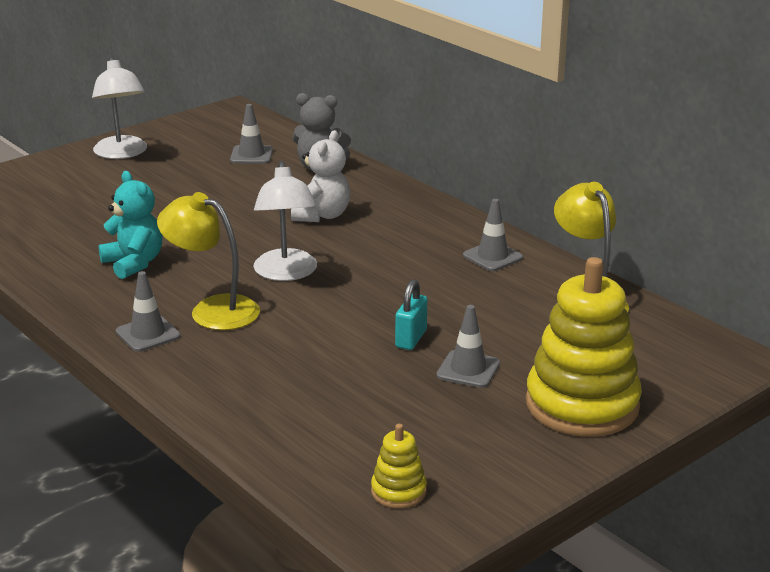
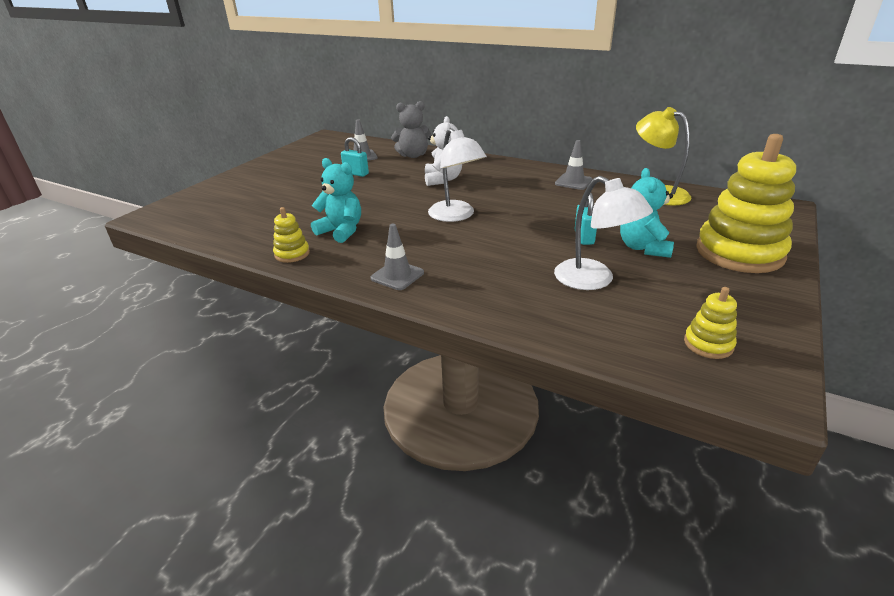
camera: 20 degrees left, 5 degrees up
(58, 280) = (292, 254): none -> yellow stacking toy
(122, 153) = (272, 169): white lamp -> white lamp (594, 280)
(212, 310) = (429, 249): yellow lamp -> none
(220, 182) = (356, 173): none -> turquoise padlock
(468, 369) = (643, 248): grey traffic cone -> turquoise teddy bear

